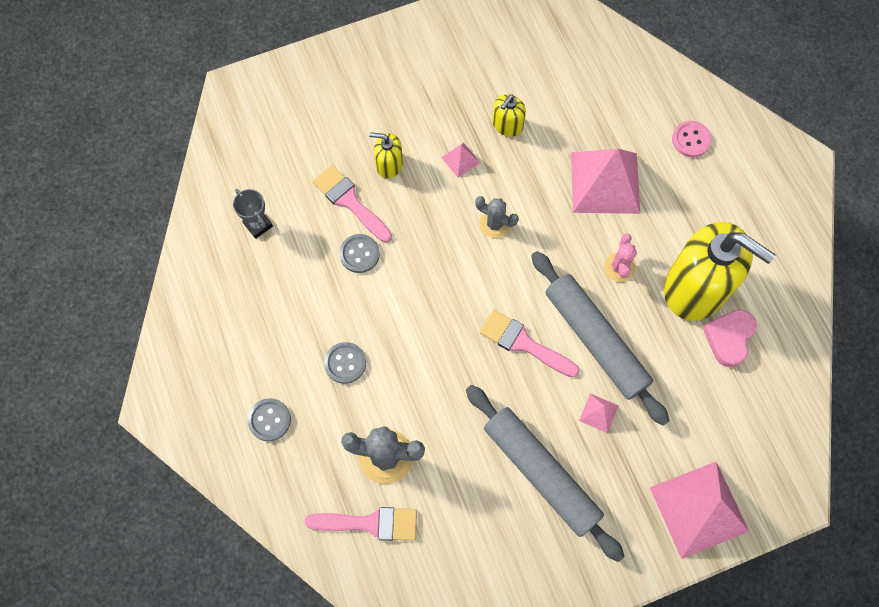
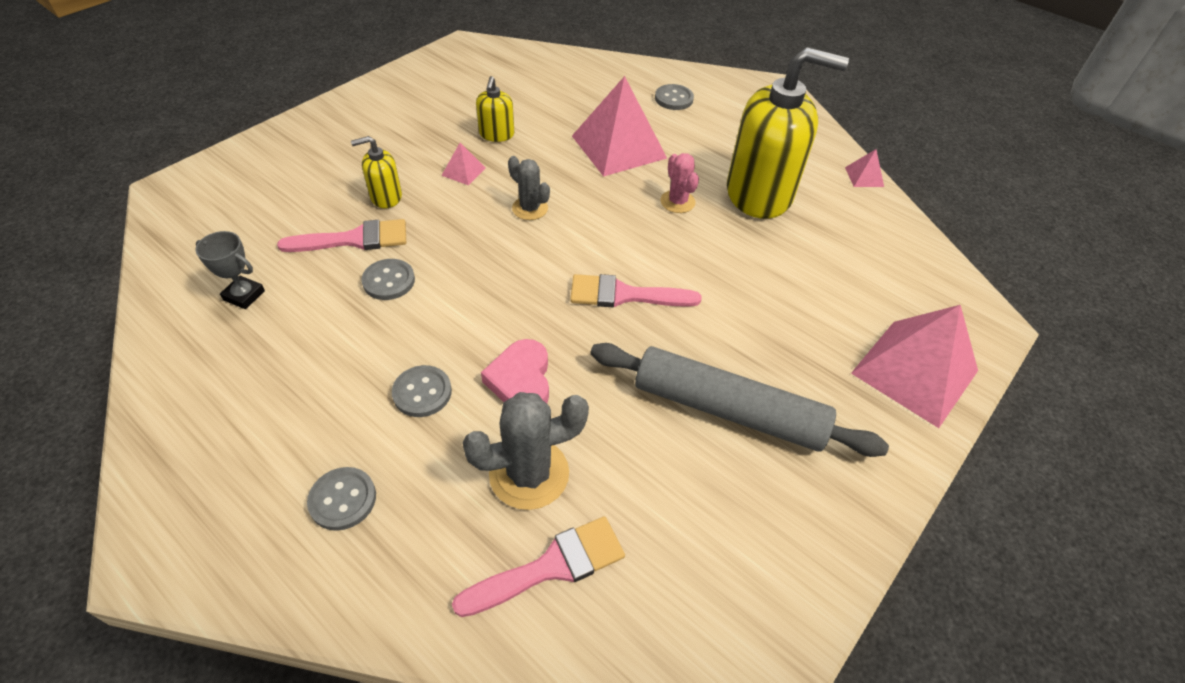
camera: 30 degrees left, 20 degrees down
(349, 201) = (354, 239): pink brush -> pink brush turned 150 degrees clockwise
(494, 224) = (530, 208): grey cactus -> grey cactus turned 45 degrees clockwise
(595, 340) = (697, 266): grey rolling pin -> none
(598, 413) = (747, 326): pink pyramid -> pink pyramid (864, 177)
(691, 140) = (673, 99): pink button -> grey button
(729, 338) = (819, 219): pink heart -> pink heart (521, 380)

